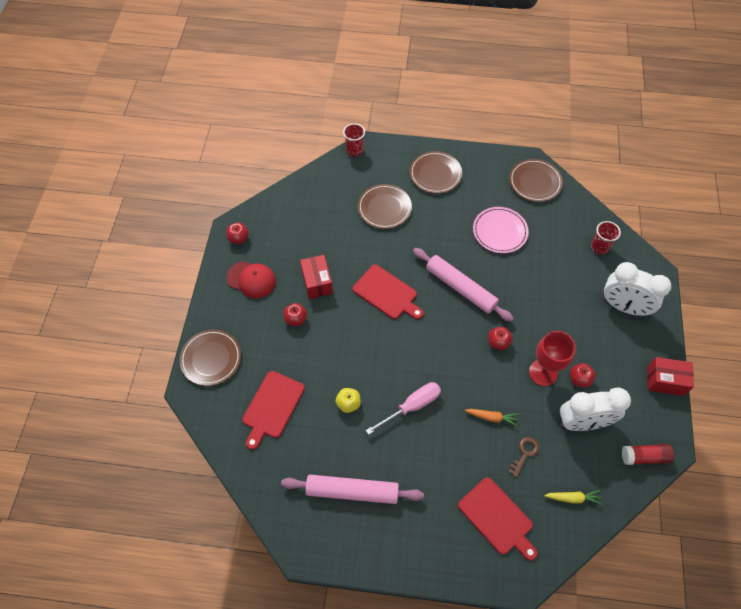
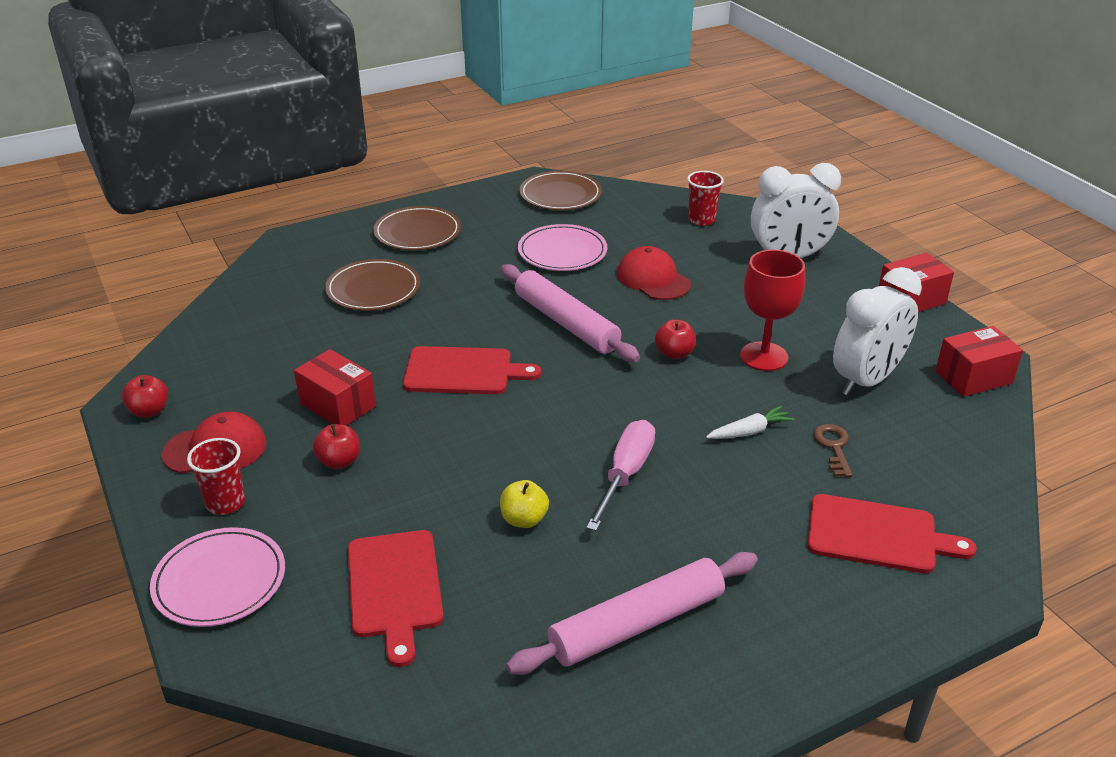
camera: 35 degrees left, 25 degrees down
(211, 358) = (219, 581): brown plate -> pink plate
(354, 150) = (271, 251): red cup -> red cup (225, 503)
(460, 288) = (566, 323): pink rolling pin -> pink rolling pin turned 45 degrees clockwise
(491, 417) = (749, 431): orange carrot -> white carrot
(532, 281) = (653, 279): none -> red cap
(572, 498) = (943, 461): yellow carrot -> none
(579, 379) = (814, 342): red apple -> none
(644, 457) = (973, 377): red glue stick -> red box

